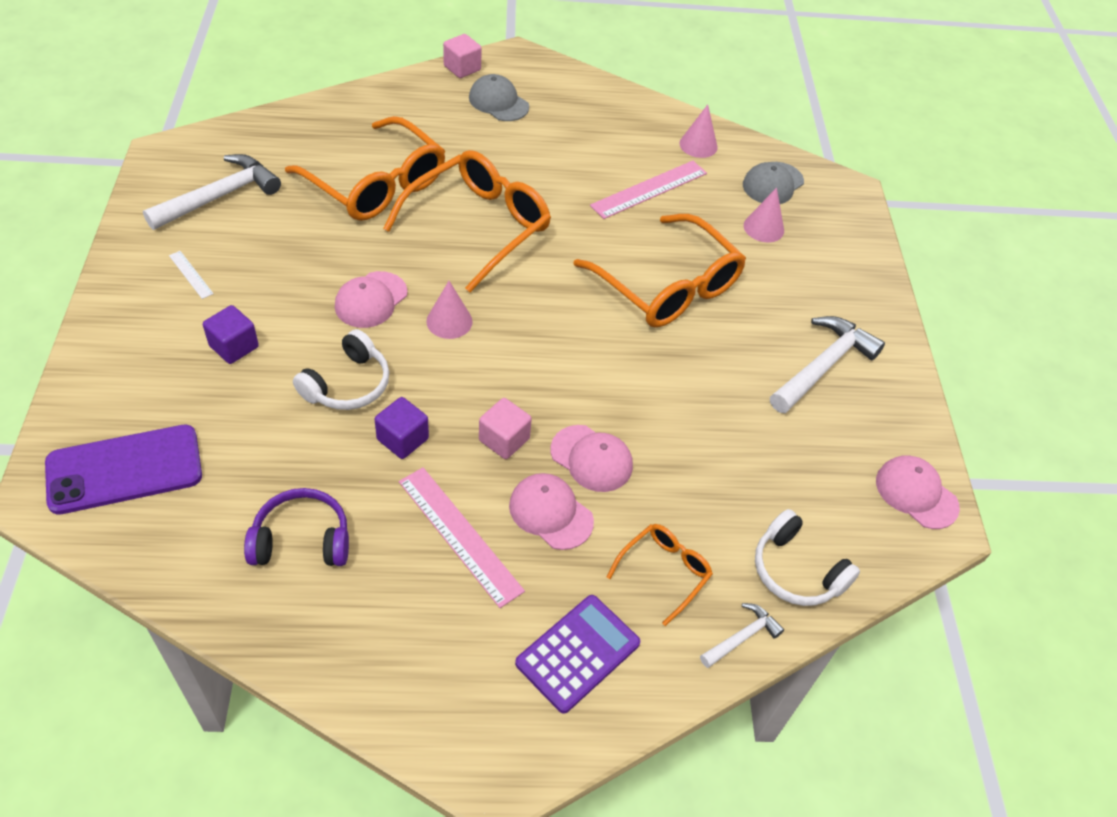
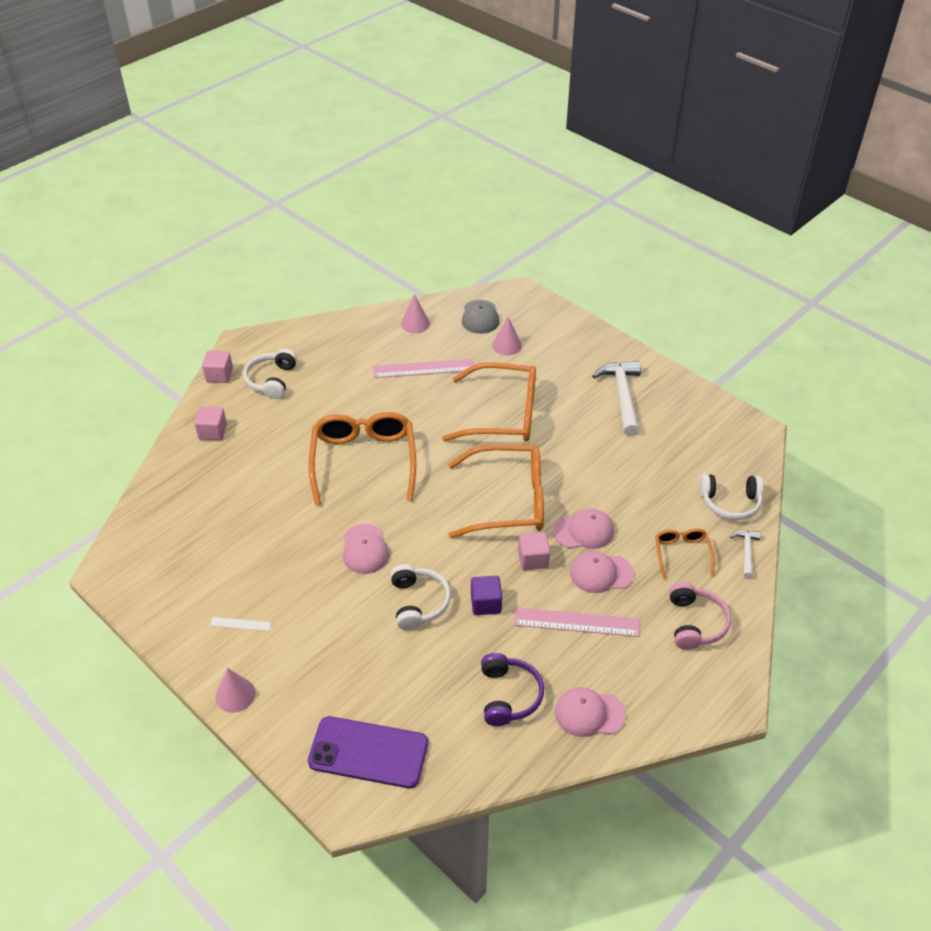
camera: 40 degrees left, 5 degrees down
(124, 469) = (368, 752): purple phone -> purple phone turned 75 degrees clockwise
(220, 196) = (186, 567): white hammer -> none
(234, 346) = (328, 639): purple cube -> none
(302, 539) = (509, 695): purple headphones -> purple headphones turned 135 degrees clockwise
(376, 184) = (271, 484): orange glasses -> orange glasses (508, 501)
(392, 108) = (213, 432): none -> pink cube
(449, 321) = (422, 524): pink cone -> pink cone (235, 695)
(498, 102) = (271, 380): grey cap -> white headphones
(577, 653) = (695, 623): purple calculator -> pink headphones
(649, 189) = (423, 368): pink ruler -> pink ruler turned 75 degrees clockwise
(916, 494) = (731, 424): pink cap -> pink cap (589, 713)

